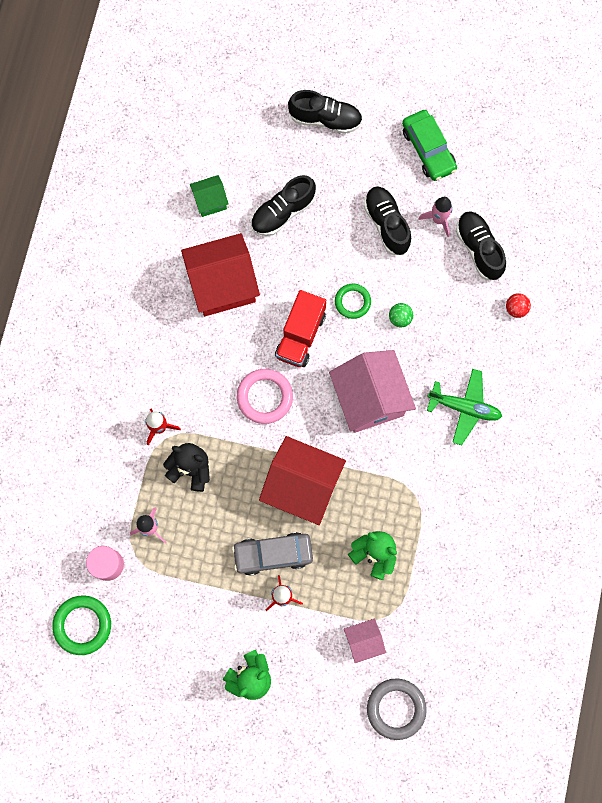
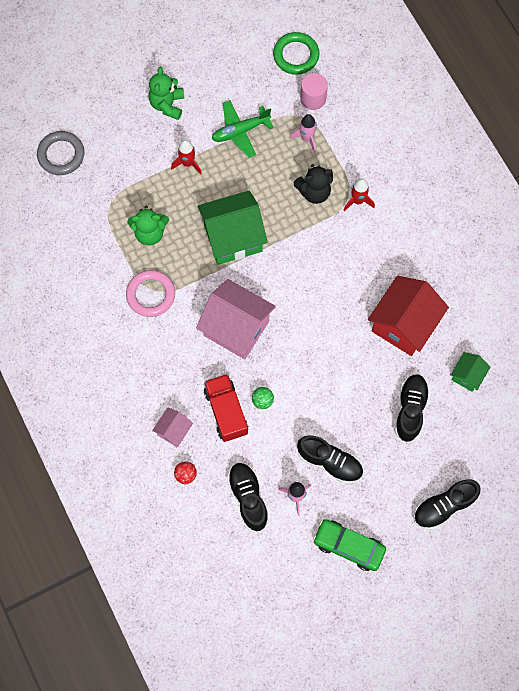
camera: 140 degrees right, 5 degrees down
(265, 397) = (307, 274): pink ring -> pink ring (151, 295)
(273, 554) = (215, 183): grey car -> none
(300, 335) = (320, 333): red truck -> red truck (226, 411)
(302, 486) = (233, 238): red house -> green house
(352, 302) = (305, 385): green ring -> none
(363, 641) = (114, 177): pink house -> pink house (174, 431)
(464, 408) = (166, 374): green plane -> green plane (240, 131)
(479, 249) = (248, 498): black shoe -> black shoe turned 135 degrees counterclockwise

